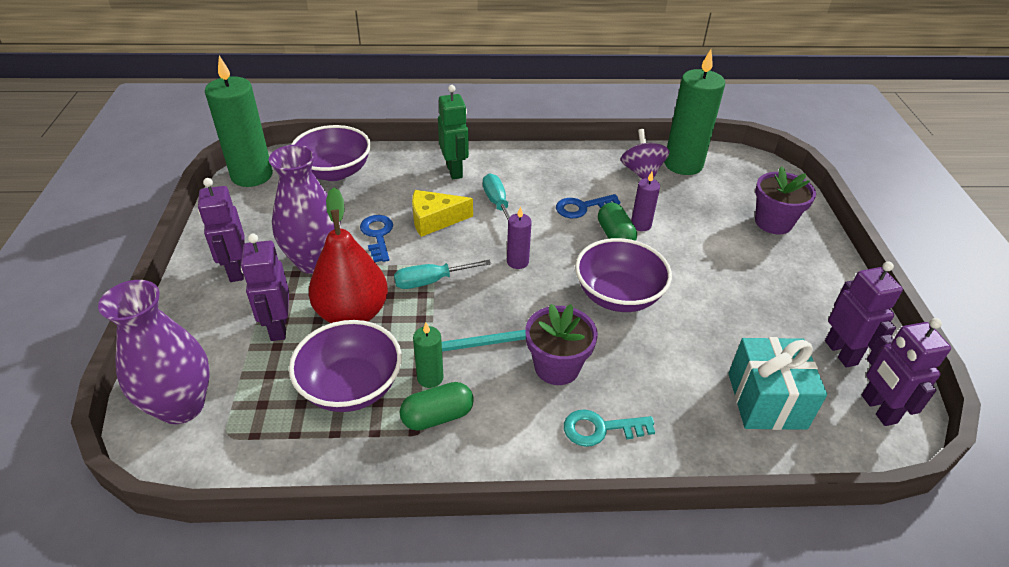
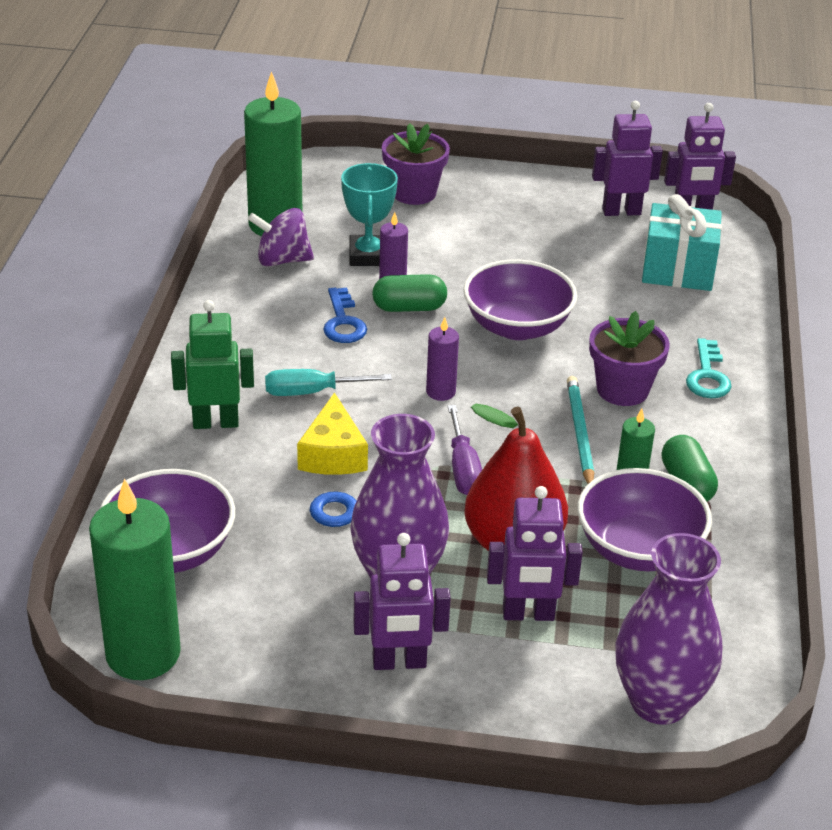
camera: 80 degrees left, 5 degrees down
(431, 281) = (463, 469): turquoise screwdriver -> purple screwdriver
(670, 209) = (368, 256): none -> turquoise trophy

